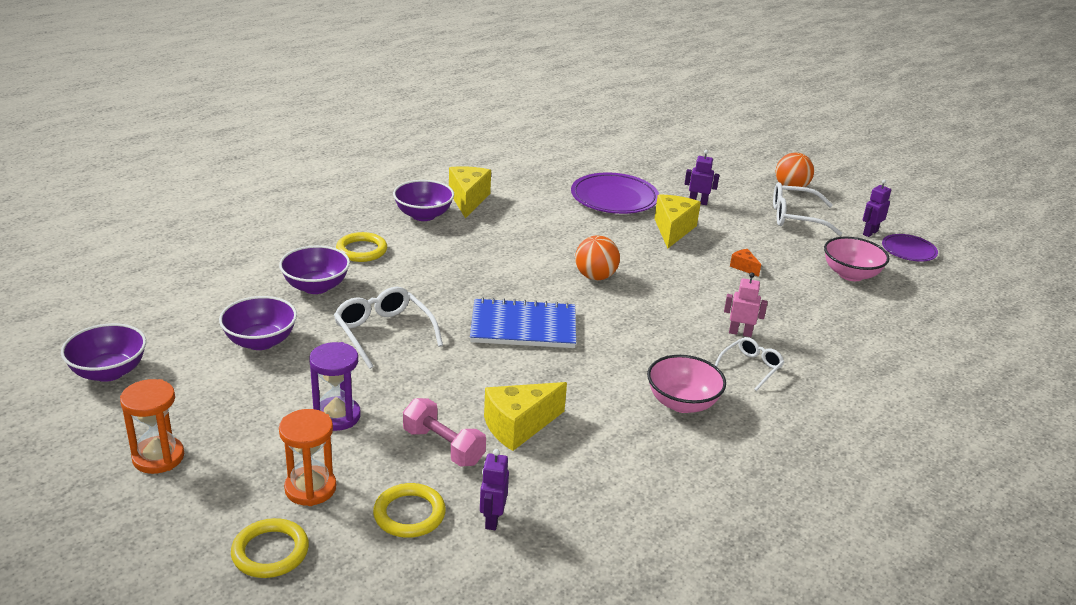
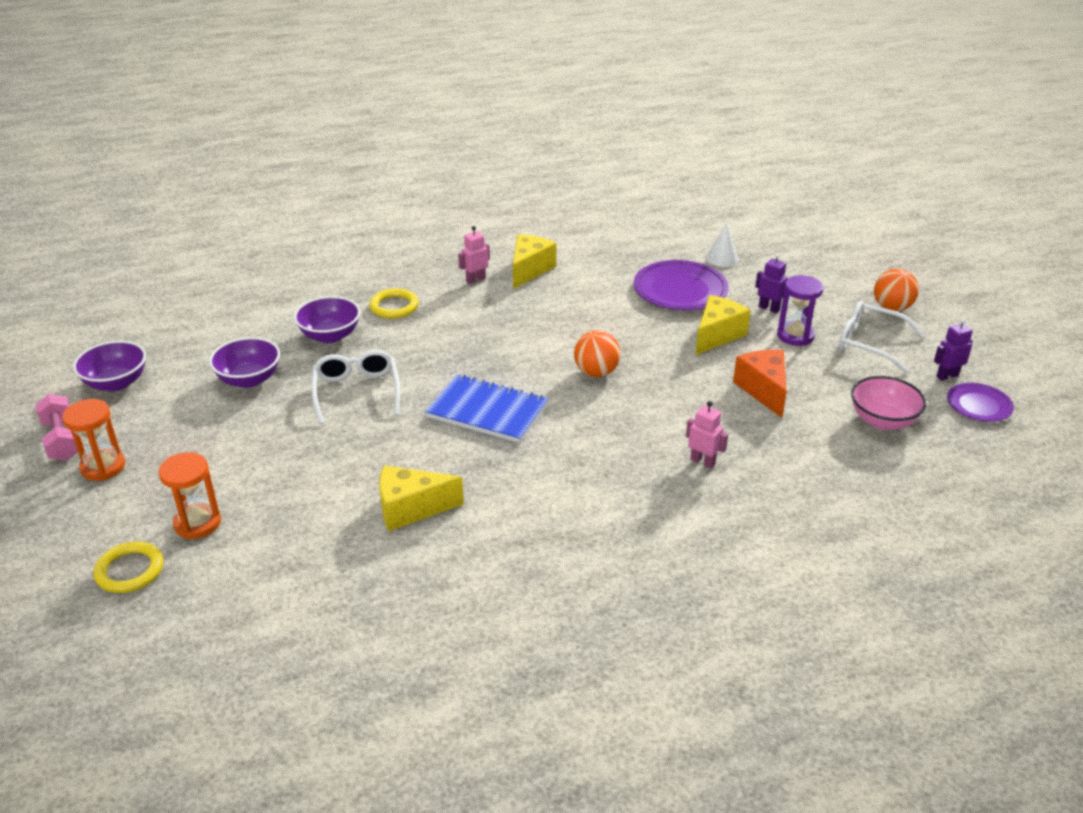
camera: 25 degrees right, 5 degrees up
(337, 416) = (263, 463): purple hourglass -> purple hourglass (795, 336)
(409, 514) = (259, 567): yellow ring -> none
(423, 215) = (475, 280): purple bowl -> pink robot
(443, 447) = (331, 512): pink dumbbell -> pink dumbbell (62, 440)
(492, 519) = (324, 591): purple robot -> none
(629, 168) = (722, 258): none -> white cone
(682, 403) = (584, 522): pink bowl -> none
(744, 267) = (763, 390): orange cheese -> orange cheese, size x2.05
(750, 367) = (685, 501): white glasses -> none

